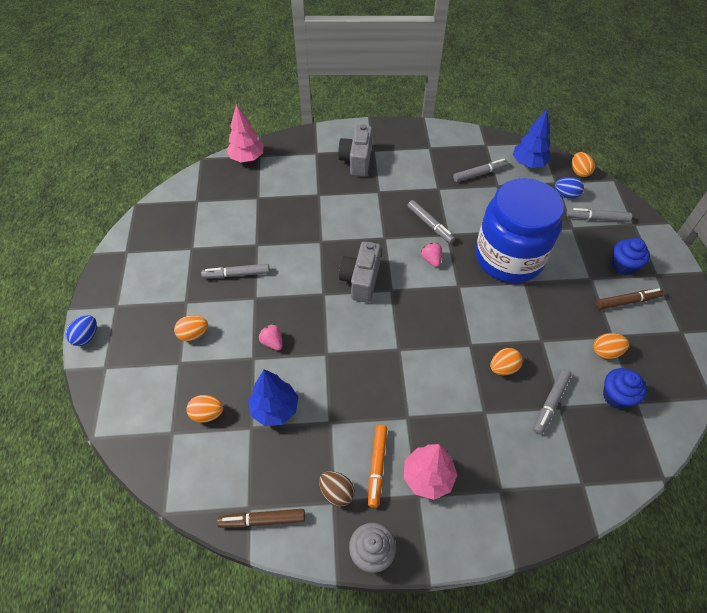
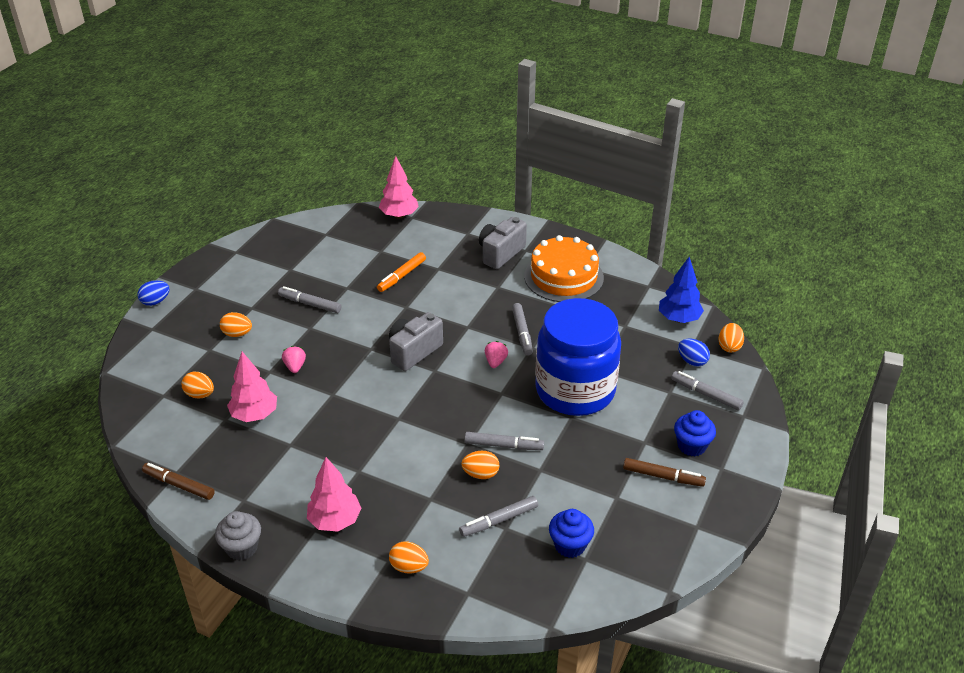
camera: 30 degrees right, 15 degrees down
(275, 409) = (255, 415): blue tree -> pink tree
(337, 492) = (251, 495): brown egg -> none
(377, 466) = (300, 493): orange marker -> orange marker (402, 276)
(420, 162) = (563, 277): none -> orange cake
(480, 174) = (616, 309): grey marker -> grey marker (503, 445)
(606, 352) = (596, 507): orange egg -> orange egg (409, 567)

